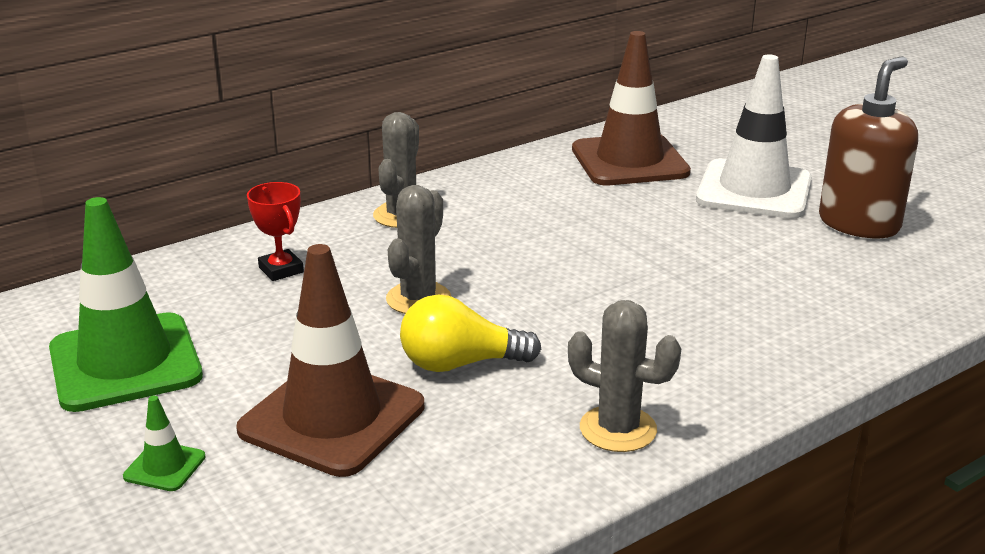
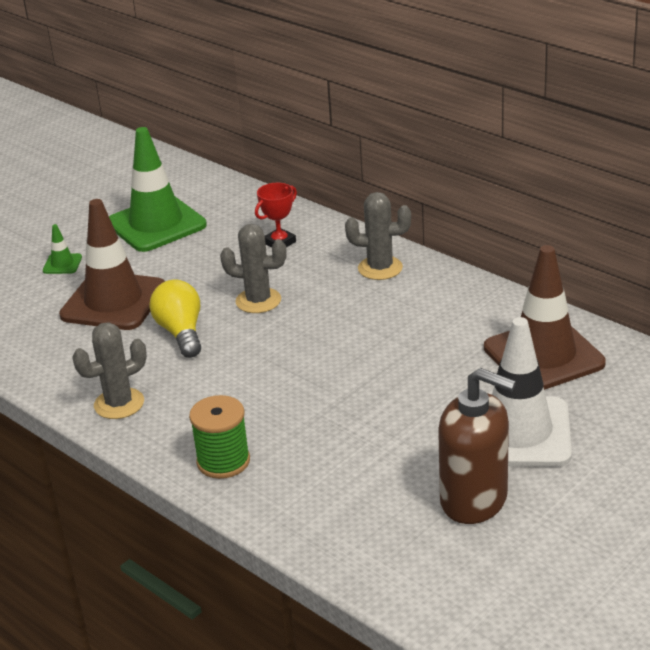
camera: 80 degrees right, 5 degrees up
(618, 429) = (119, 404): grey cactus -> grey cactus turned 45 degrees clockwise
(771, 356) = (223, 461): none -> green spool

